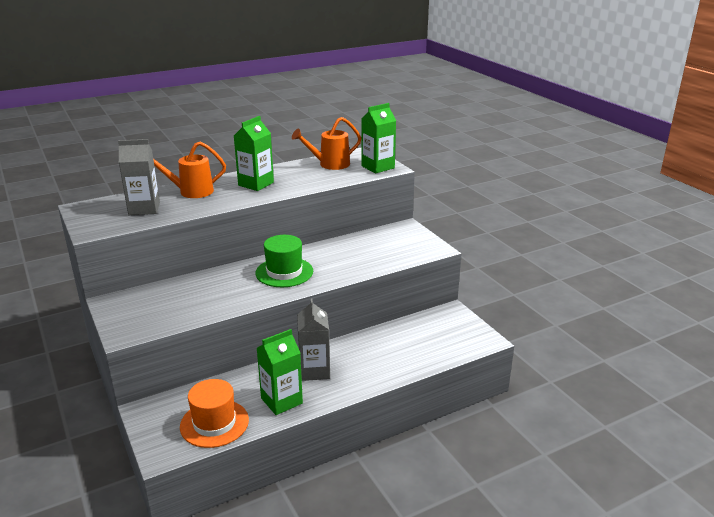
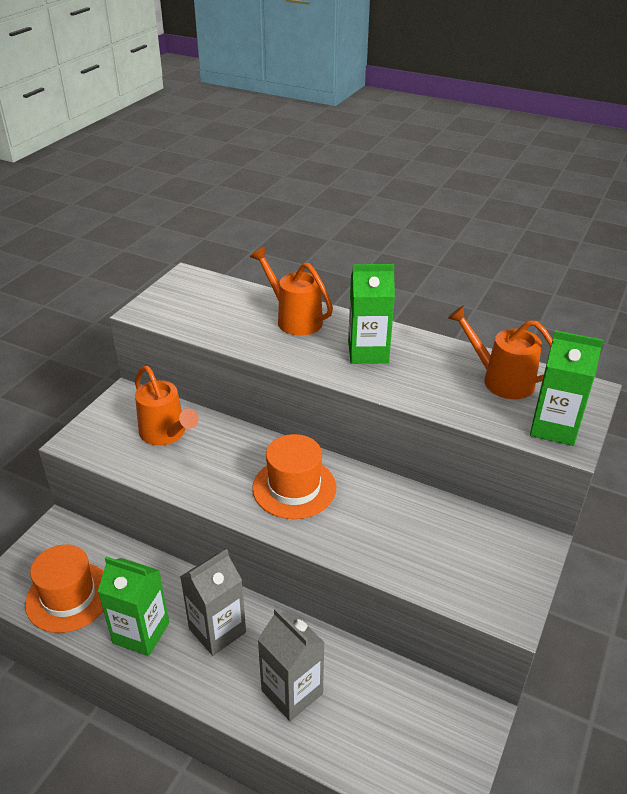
camera: 55 degrees right, 10 degrees up
(144, 209) = (222, 313): grey carton -> grey carton (292, 692)
(174, 298) = (166, 434): none -> orange watering can
(284, 272) = (294, 488): green hat -> orange hat

